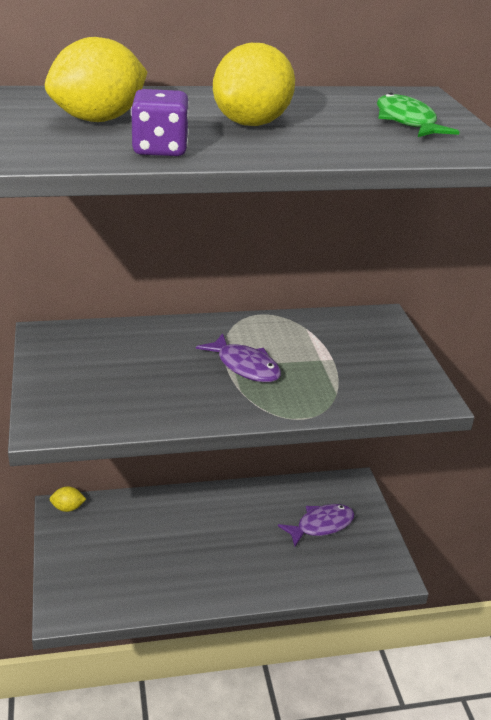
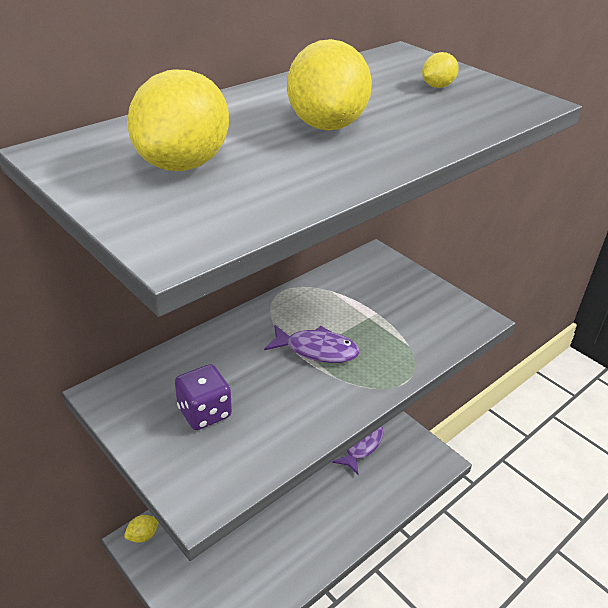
camera: 30 degrees left, 5 degrees up
(160, 149) = (295, 185): purple dice -> purple dice (204, 412)
(407, 122) = (437, 86): green fish -> yellow lemon

